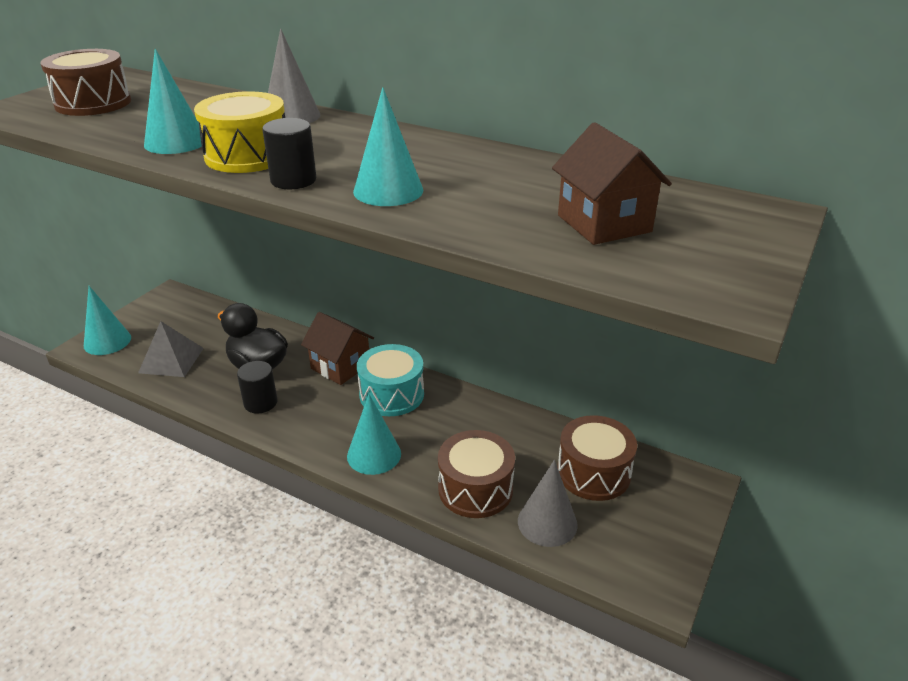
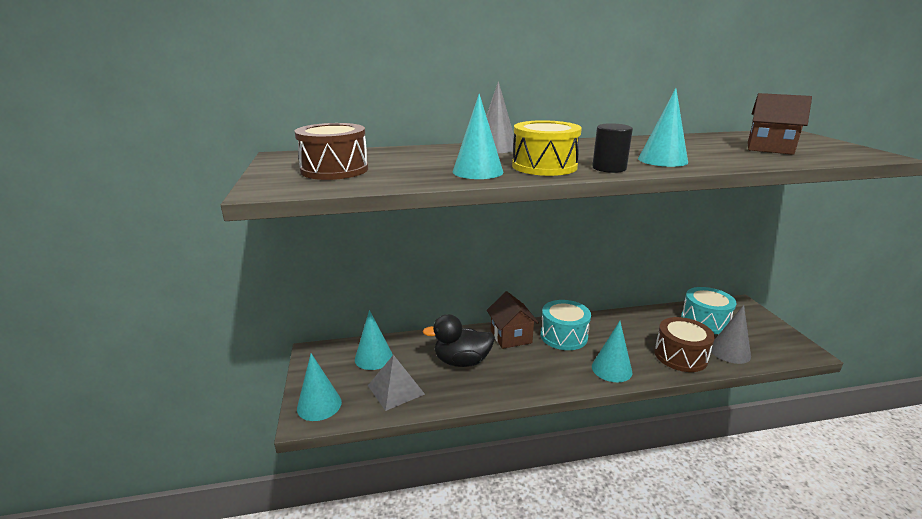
camera: 40 degrees left, 10 degrees down
(200, 323) = (373, 357): none -> turquoise cone
(260, 403) = (503, 380): black cylinder -> none
(340, 366) = (511, 337): brown house -> brown house turned 75 degrees clockwise
(593, 473) = (704, 321): brown drum -> turquoise drum

